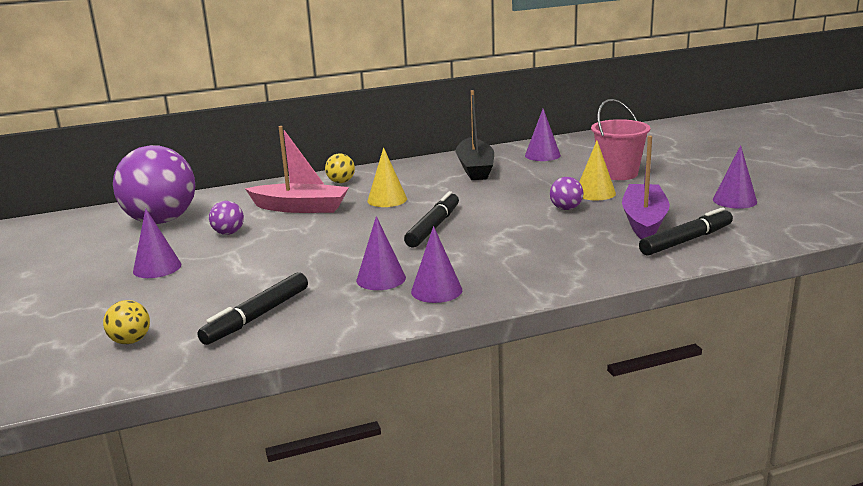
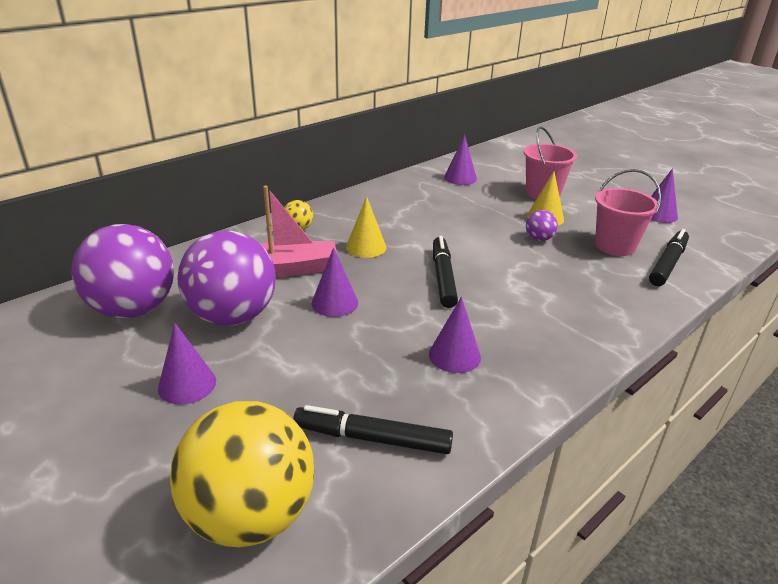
camera: 25 degrees left, 10 degrees up
(130, 341) = (250, 516): yellow ball -> yellow ball, size x2.39
(228, 233) = (232, 316): purple ball -> purple ball, size x2.39
(257, 317) = (372, 438): black marker -> black marker turned 90 degrees clockwise
(436, 290) = (522, 362): purple cone -> purple cone (334, 303)
(475, 168) = (415, 199): black boat -> none
(644, 221) = (615, 246): purple boat -> pink bucket

